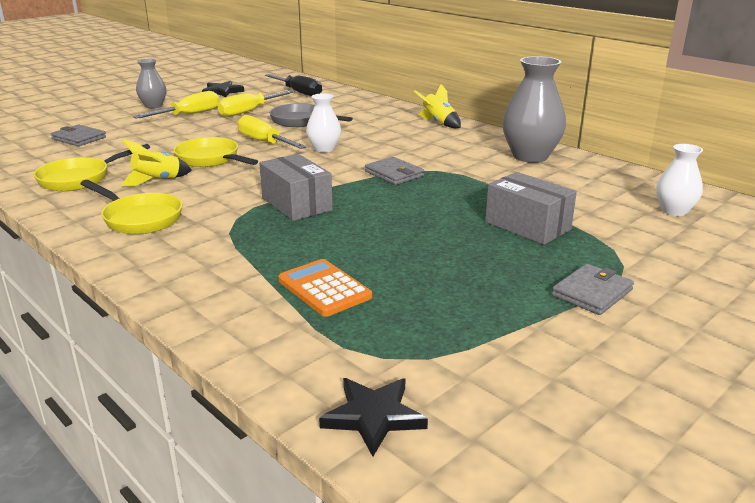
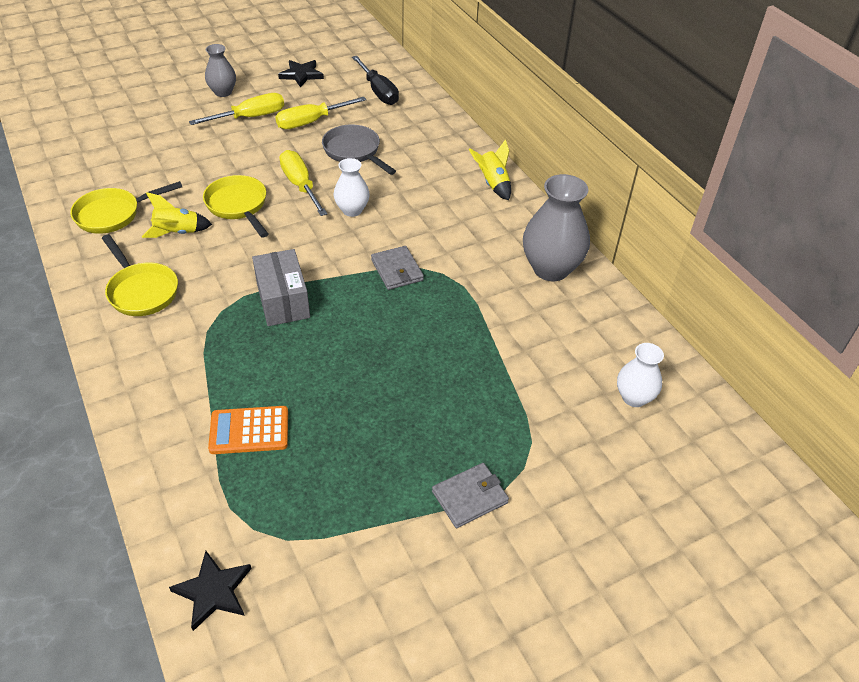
camera: 15 degrees right, 20 degrees up
(78, 138) = (134, 142): grey wallet -> none
(324, 288) = (249, 431): orange calculator -> orange calculator turned 75 degrees counterclockwise
(527, 226) = (474, 386): grey box -> none

